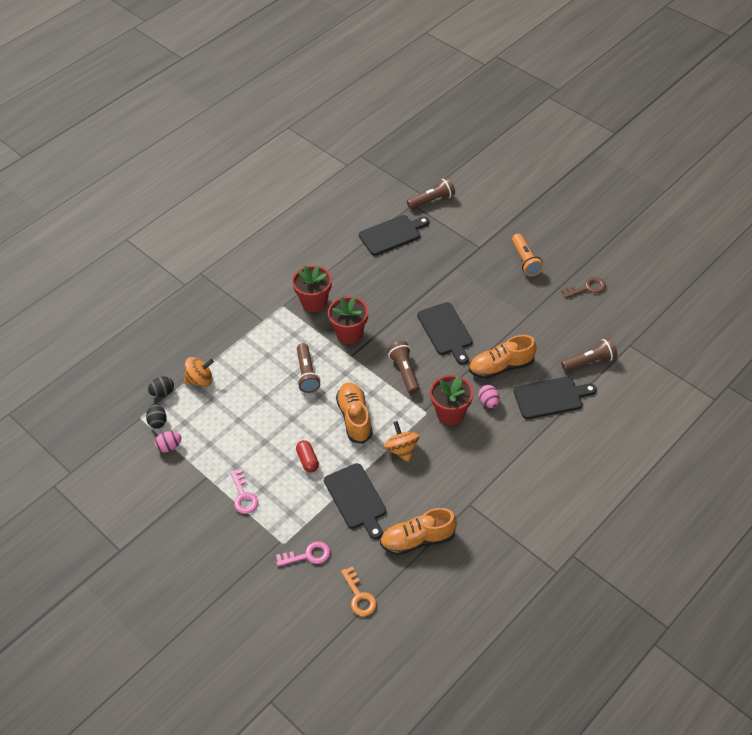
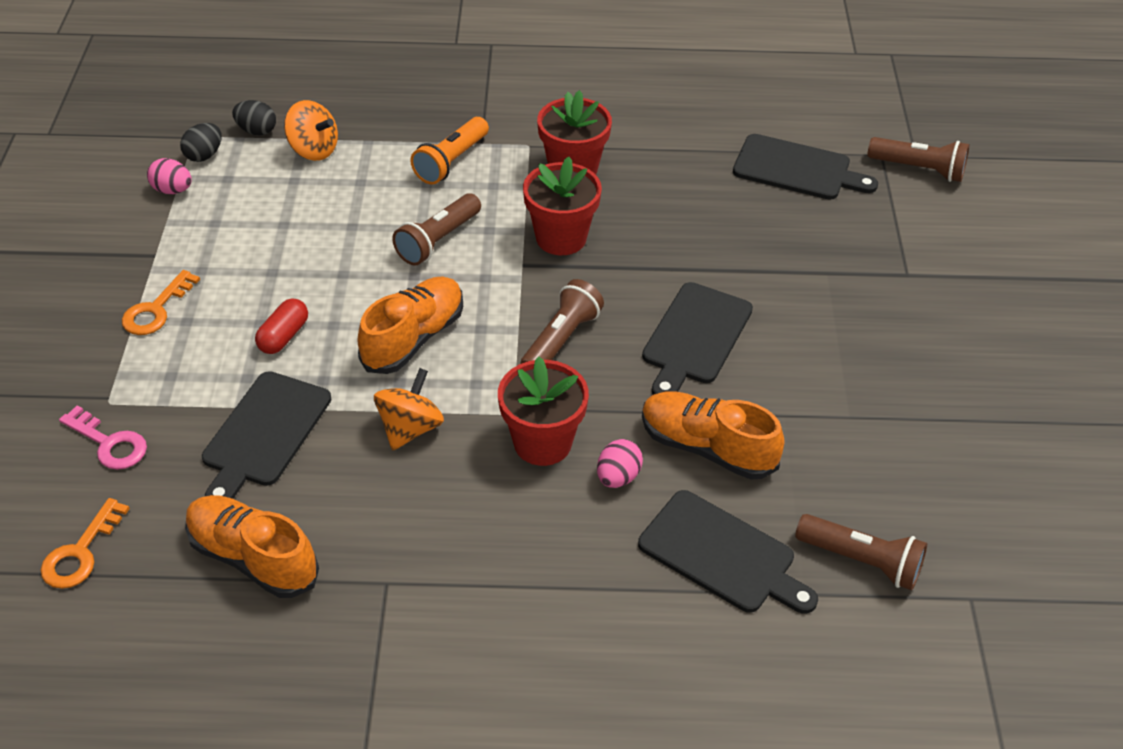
camera: 45 degrees right, 5 degrees down
(243, 496) = (156, 310): pink key -> orange key
(525, 261) = (957, 344): orange flashlight -> orange flashlight (451, 162)
(587, 288) = (1011, 457): brown key -> none

